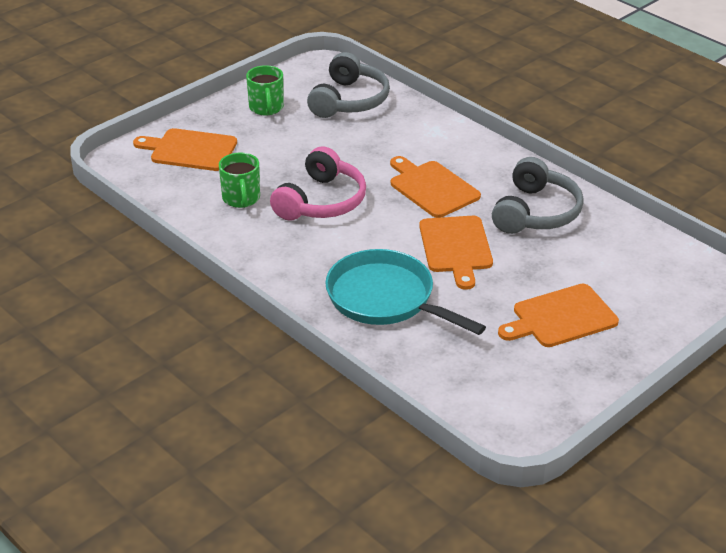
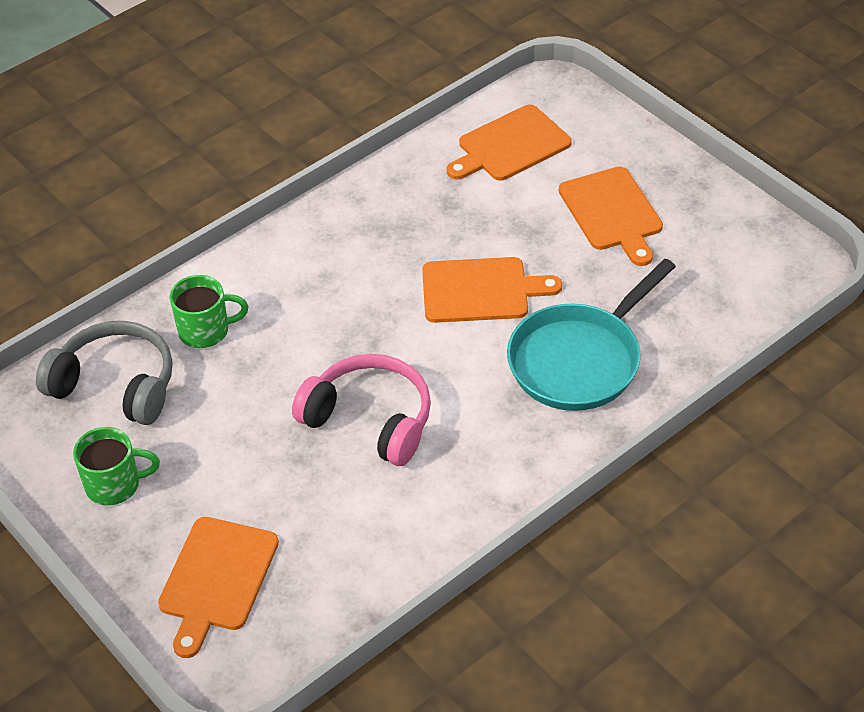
camera: 85 degrees left, 10 degrees up
(241, 199) = (354, 510): green mug -> green mug (206, 331)
(432, 188) = (351, 305): orange cutting board -> orange cutting board (510, 145)
(536, 212) = (414, 214): grey headphones -> none

